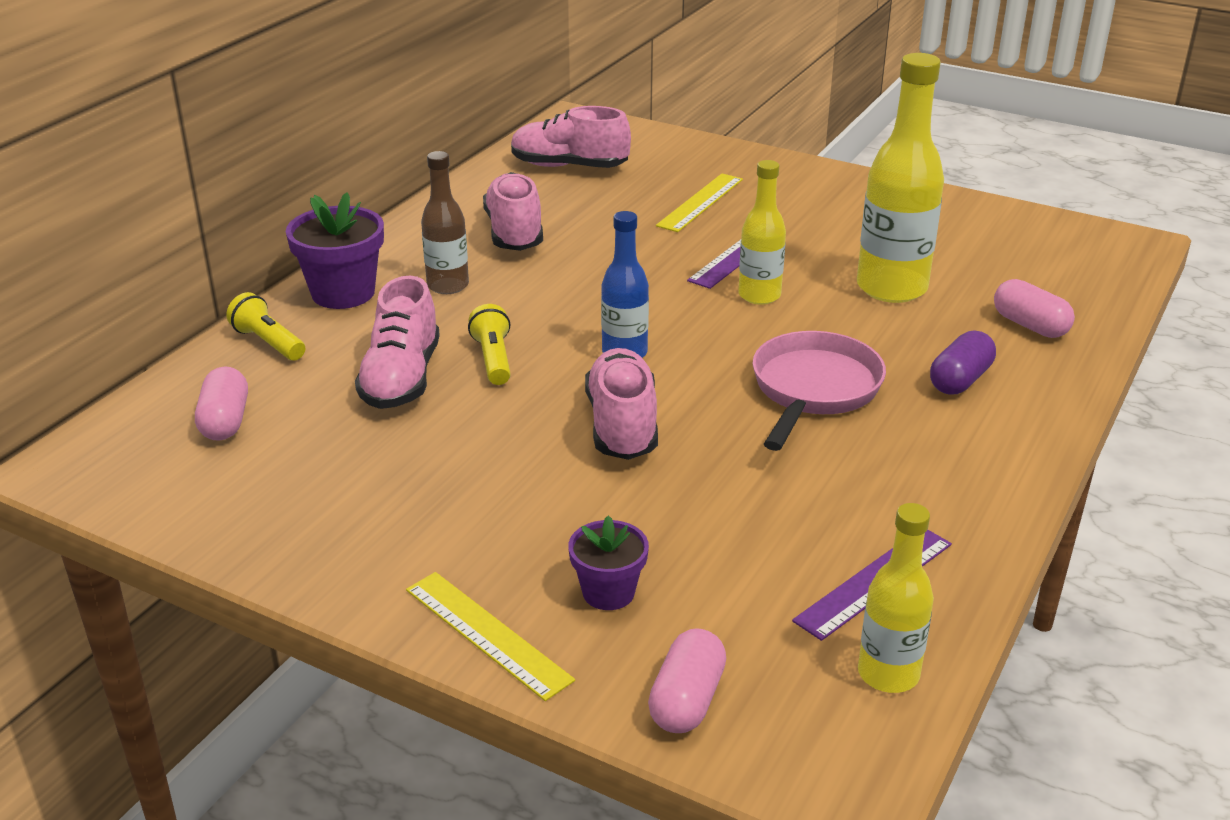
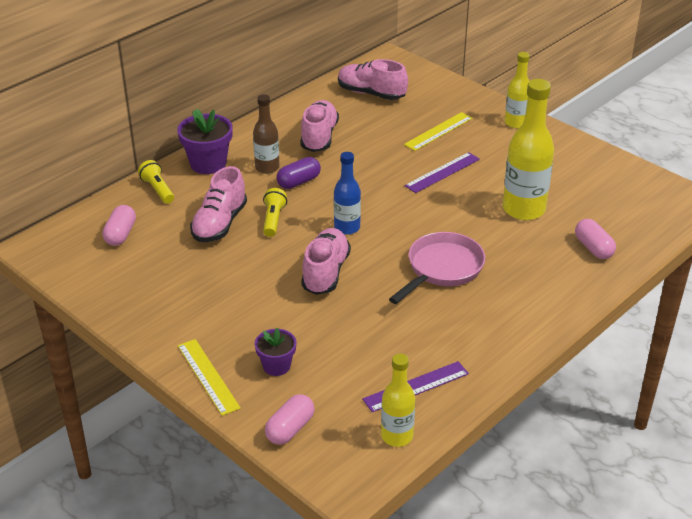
camera: 15 degrees right, 5 degrees up
(759, 295) = (442, 202): yellow bottle -> yellow bottle (516, 123)
(960, 380) = (530, 277): purple capsule -> purple capsule (299, 182)

